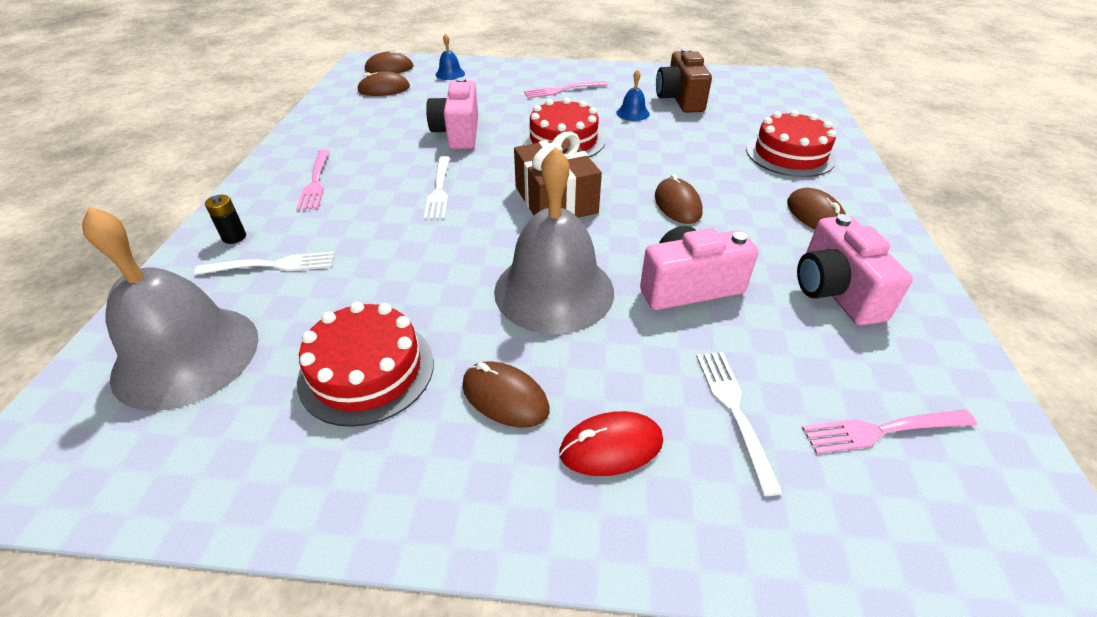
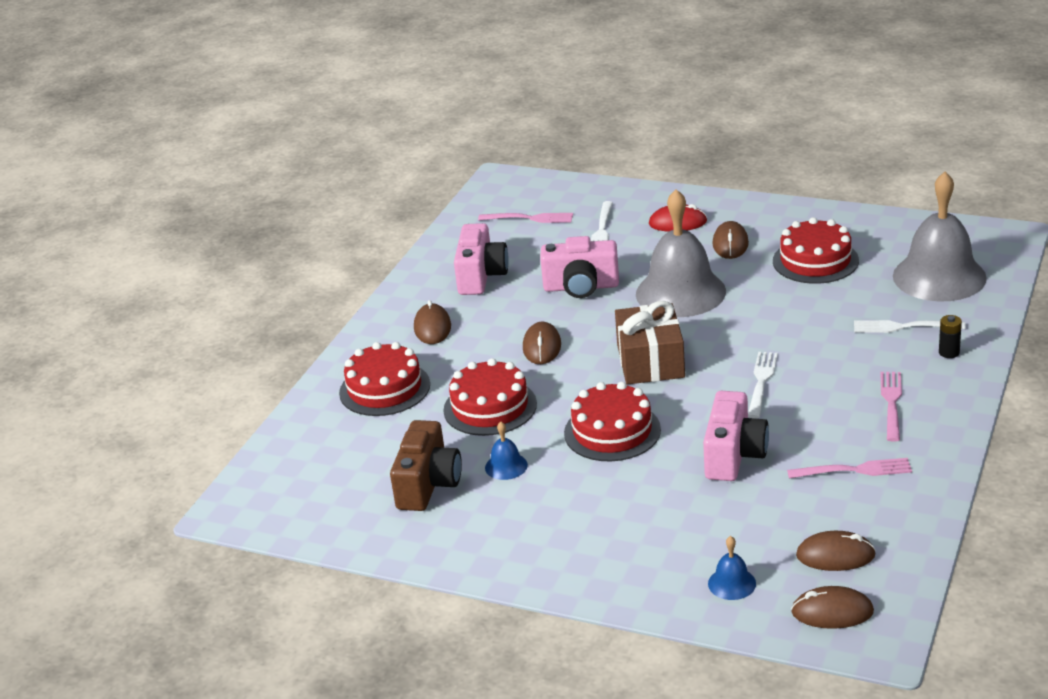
camera: 160 degrees left, 10 degrees down
(505, 397) = (730, 244): brown mouse -> brown mouse turned 45 degrees clockwise
(563, 90) = (573, 522): pink fork -> pink fork (854, 470)
(681, 148) = (490, 407): none -> red cake

